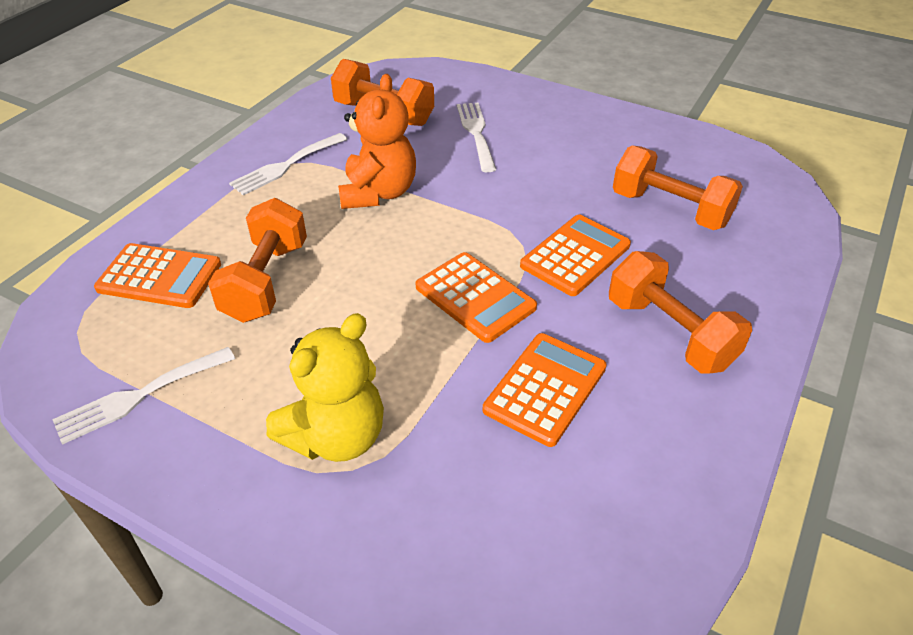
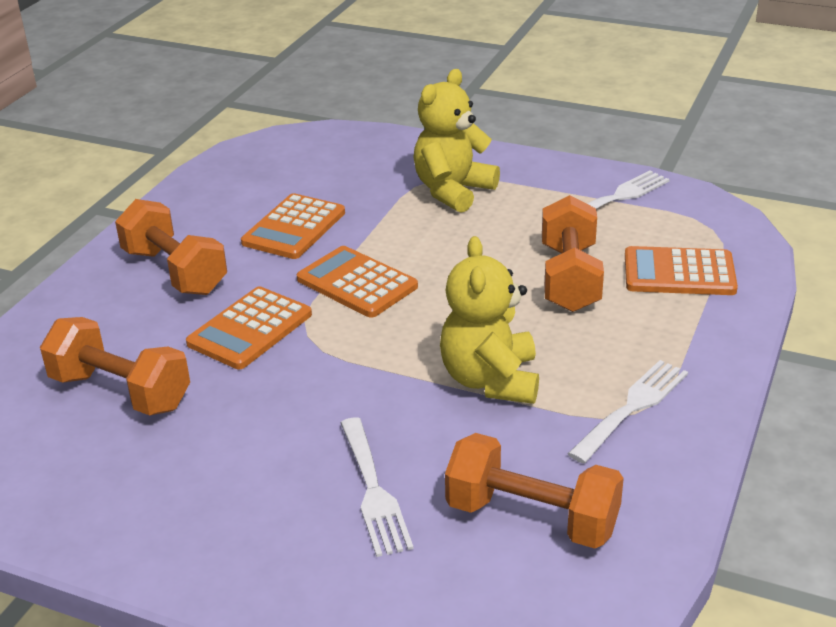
camera: 175 degrees right, 10 degrees down
(378, 193) = (490, 380): orange teddy bear -> yellow teddy bear

